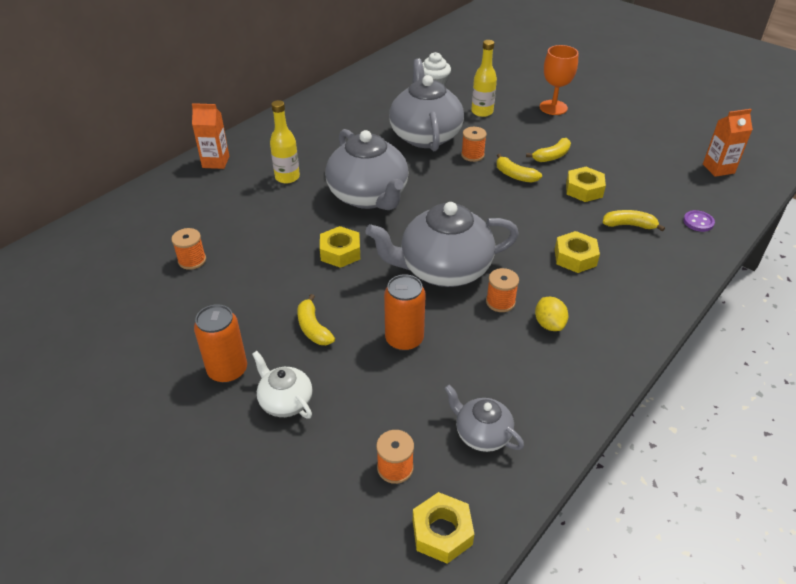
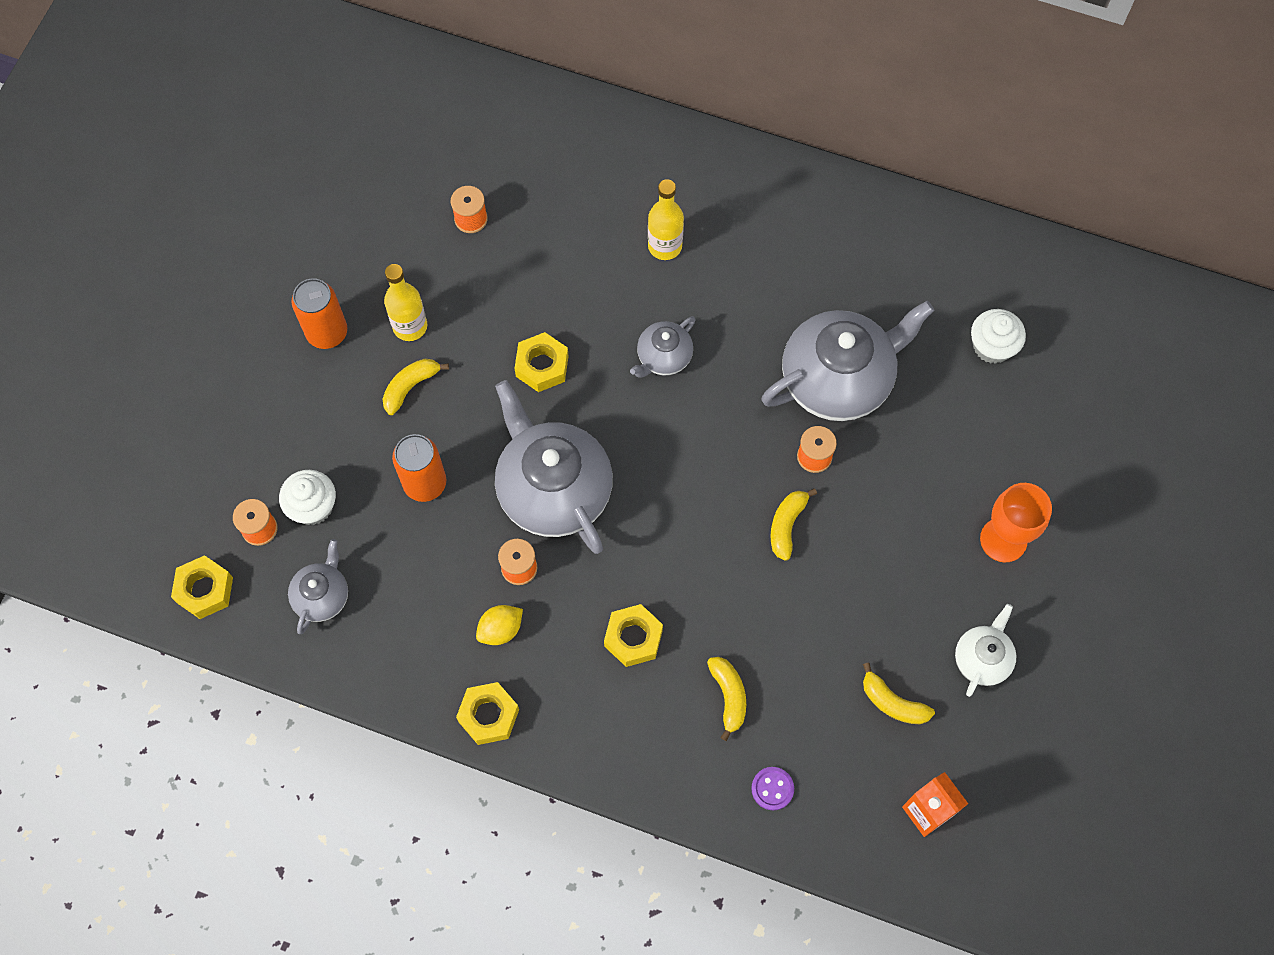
camera: 70 degrees right, 25 degrees up
(216, 162) = (663, 149): orange carton -> none
(285, 401) = (305, 402): white teapot -> white teapot (982, 658)
(369, 196) = (663, 357): grey teapot -> grey teapot, size x0.50
(391, 420) = (313, 506): none -> white cupcake
(482, 112) = (941, 438): yellow bottle -> yellow bottle (410, 326)
(552, 156) = (857, 565): yellow banana -> yellow banana (892, 702)
(584, 189) = (790, 624): yellow nut -> yellow nut (488, 715)

